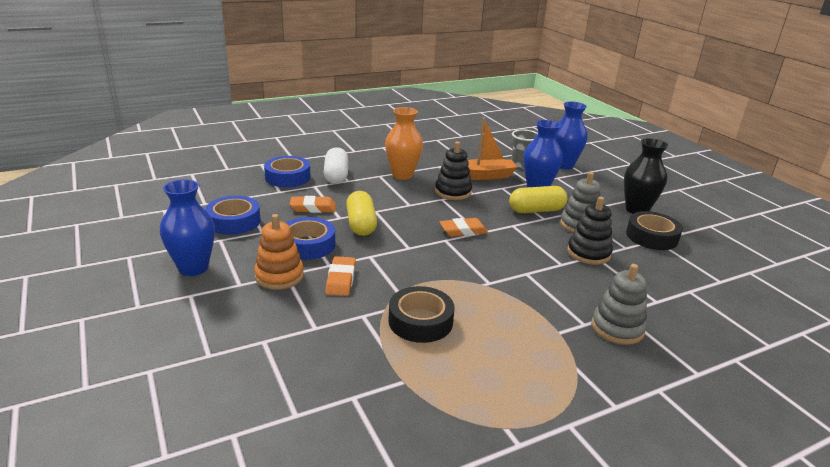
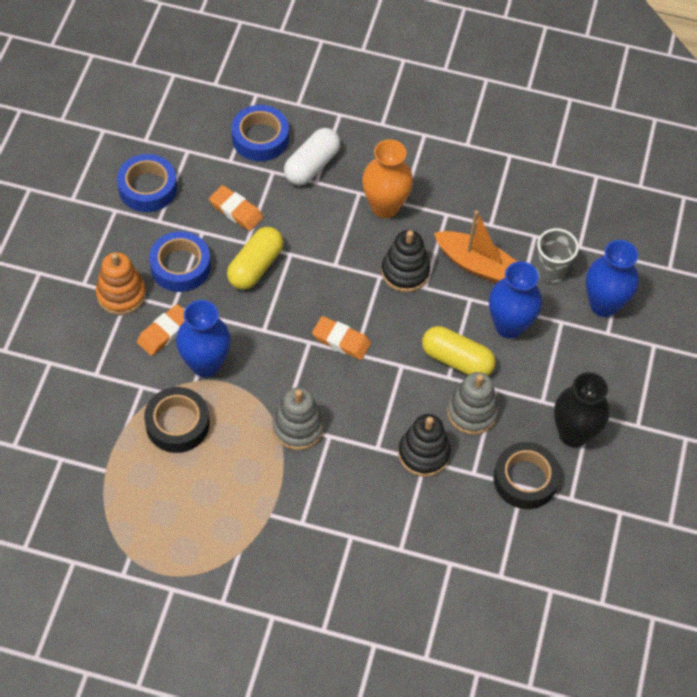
camera: 40 degrees right, 30 degrees up
(193, 268) = (65, 238): blue vase -> blue vase (205, 364)
(617, 328) = (323, 547): grey stacking toy -> grey stacking toy (298, 427)

